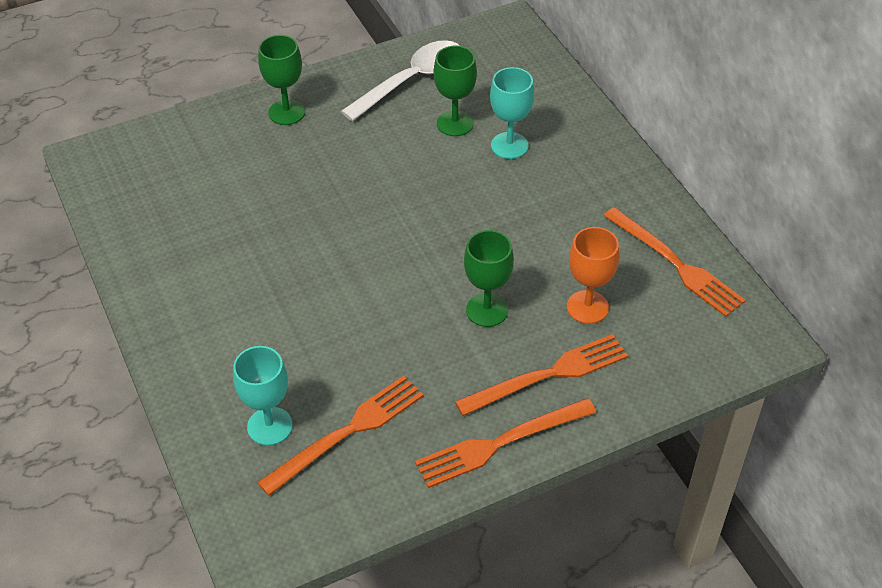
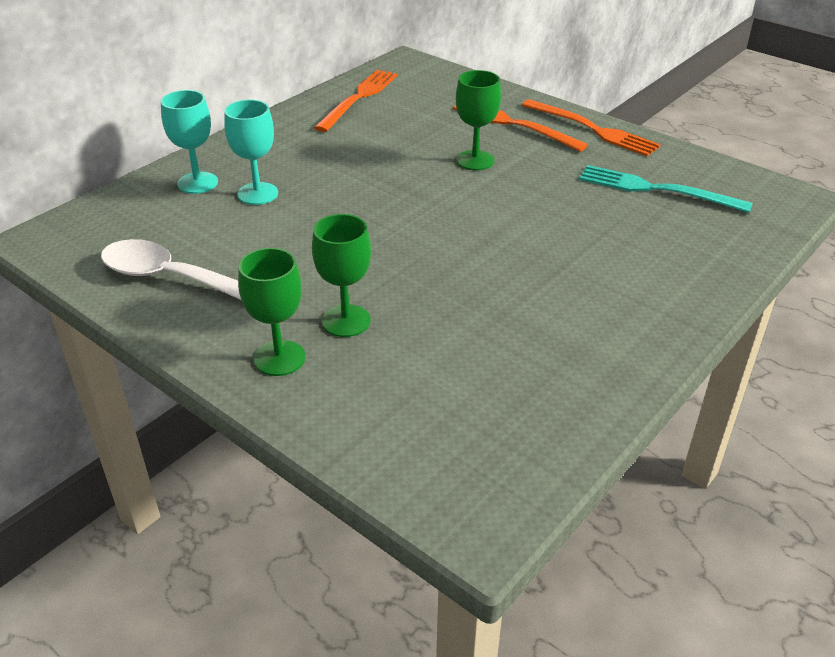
camera: 115 degrees left, 10 degrees down
(270, 426) = (694, 226): turquoise goblet -> turquoise goblet (197, 183)
(347, 432) = (656, 189): orange fork -> turquoise fork
(455, 123) = (239, 232): green goblet -> green goblet (346, 321)
(587, 307) = (433, 122): orange goblet -> none

